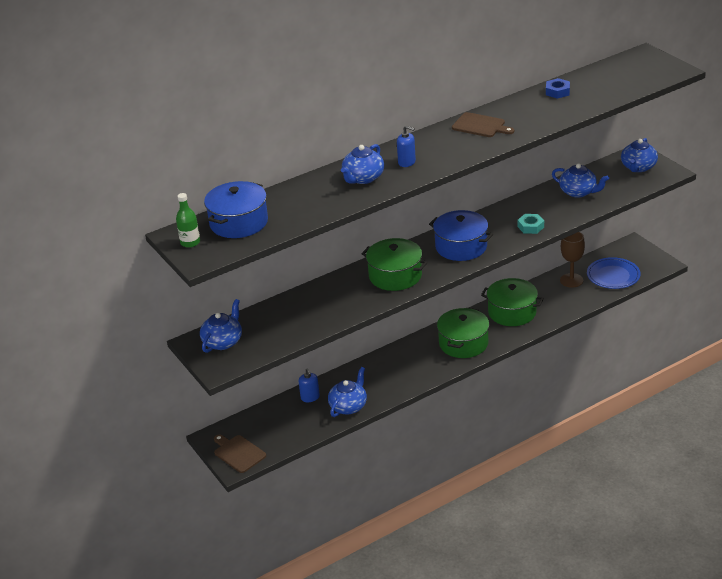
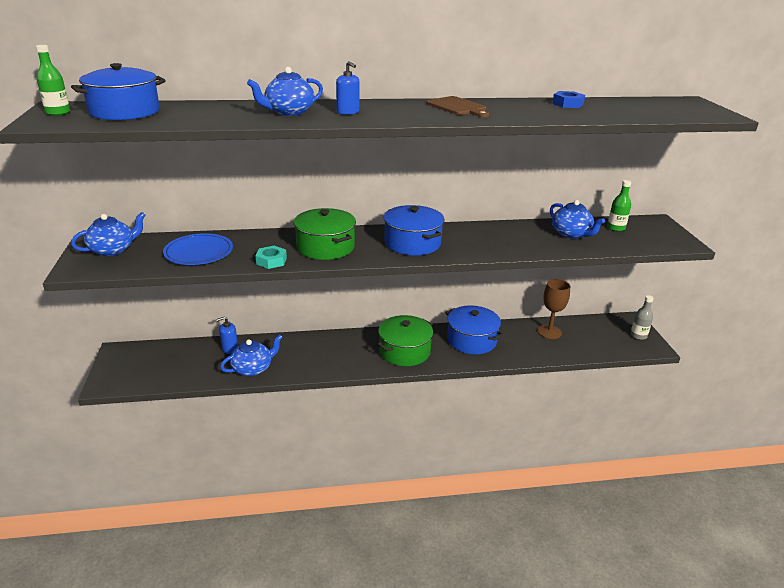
camera: 20 degrees right, 5 degrees down
(238, 453) = (121, 373): brown cutting board -> none
(310, 397) = (230, 349): blue soap dispenser -> blue soap dispenser turned 60 degrees clockwise
(512, 312) = (471, 340): green pot -> blue pot
(530, 227) = (497, 247): turquoise nut -> turquoise nut (271, 261)
(609, 173) = (616, 228): none -> green bottle
(613, 275) = (594, 341): blue plate -> blue plate (199, 252)
(638, 167) = (651, 231): blue teapot -> none
(645, 257) = (638, 335): none -> grey bottle

